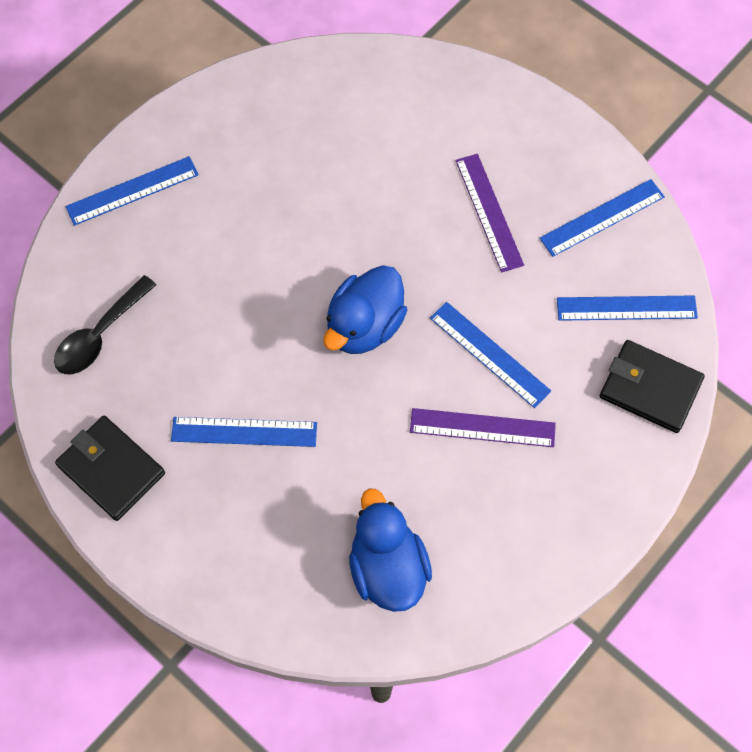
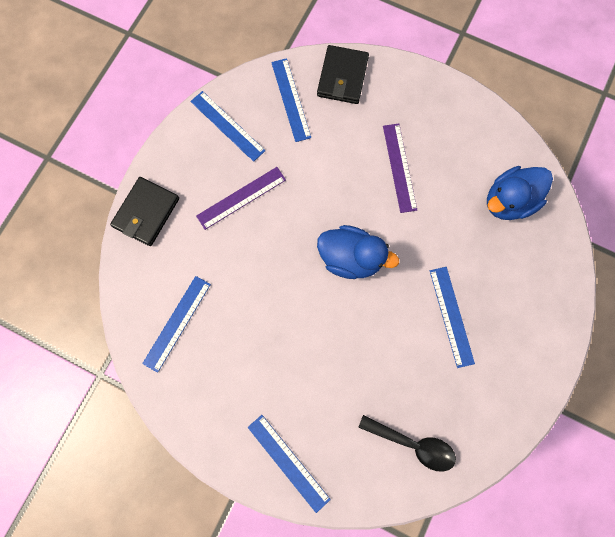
camera: 105 degrees left, 10 degrees up
(111, 469) = (507, 398): black wallet -> black wallet (146, 212)
(489, 354) = (347, 174): blue ruler -> blue ruler (177, 323)

